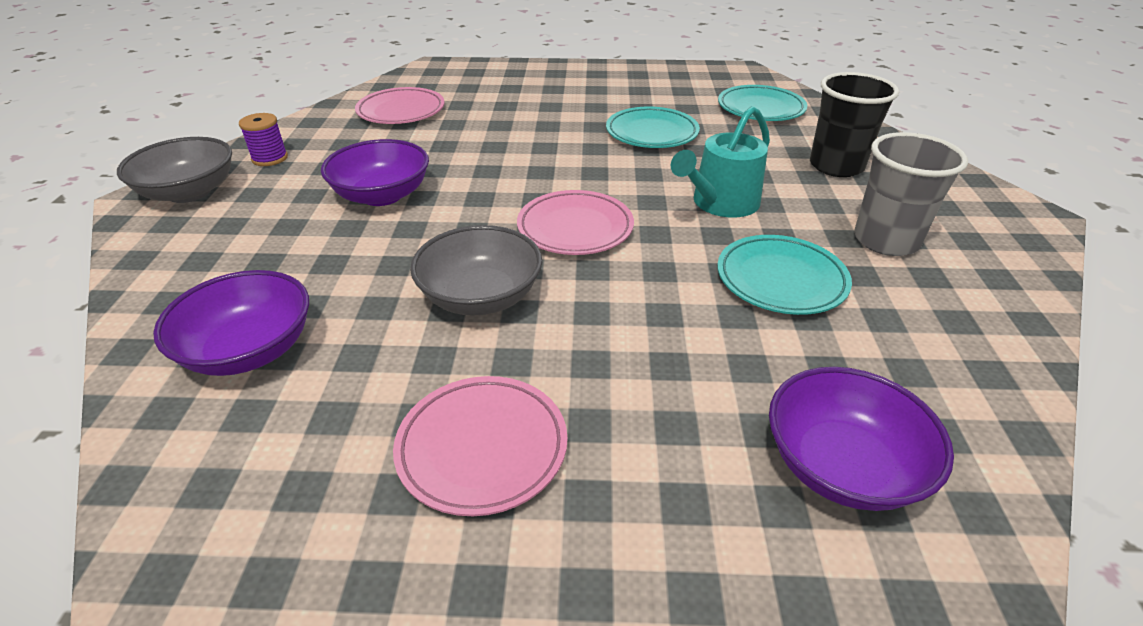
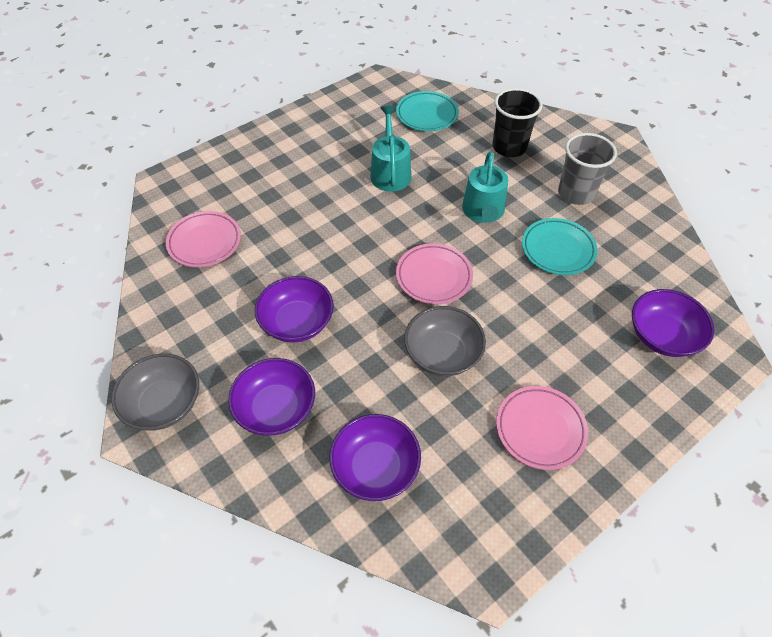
camera: 40 degrees left, 15 degrees up
(256, 245) = (276, 408): none -> purple bowl
(270, 158) = (175, 341): purple spool -> none
(651, 133) = (390, 172): turquoise plate -> turquoise watering can

